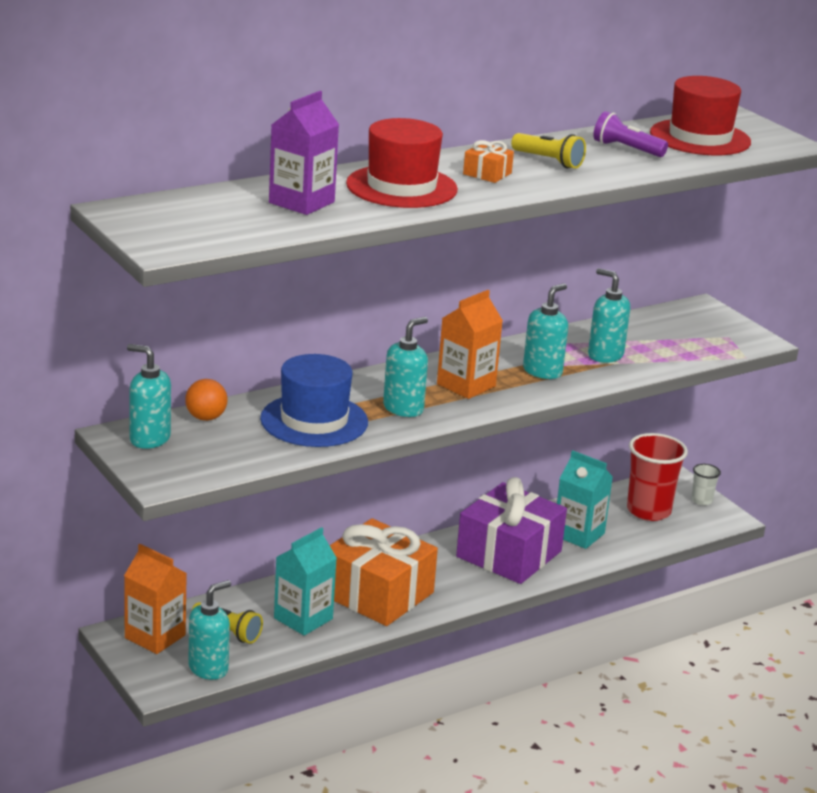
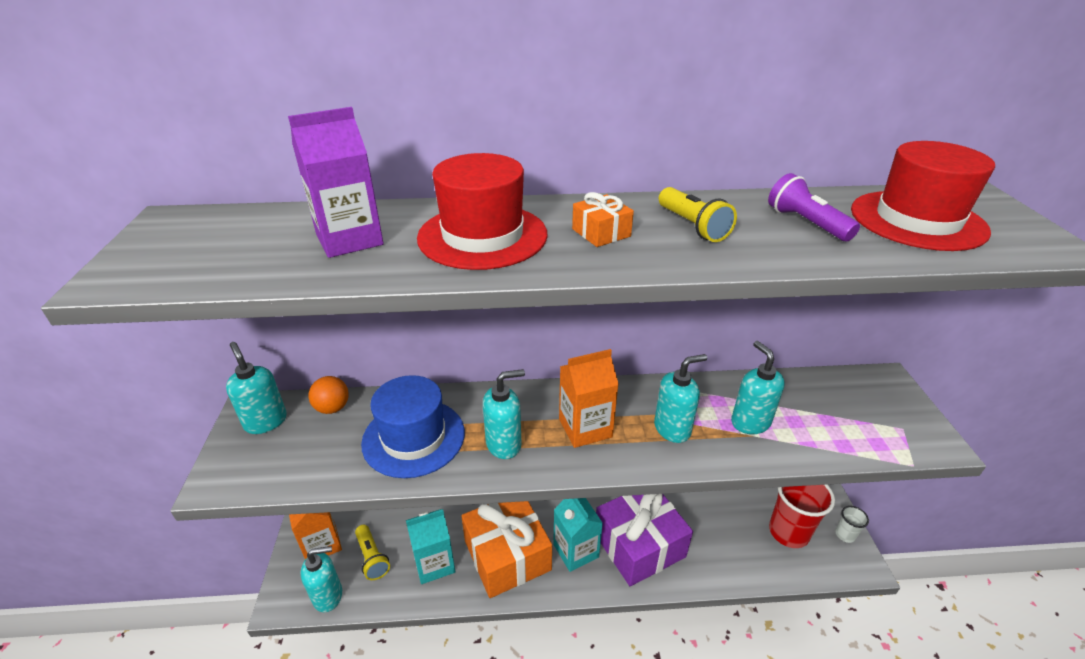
camera: 30 degrees right, 10 degrees up
(578, 534) = (711, 541): turquoise carton -> turquoise carton (576, 551)

